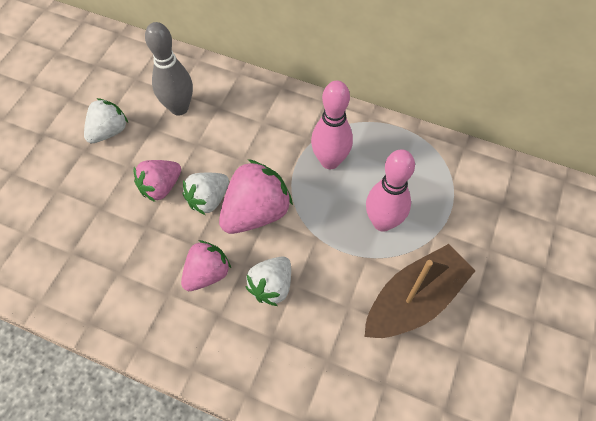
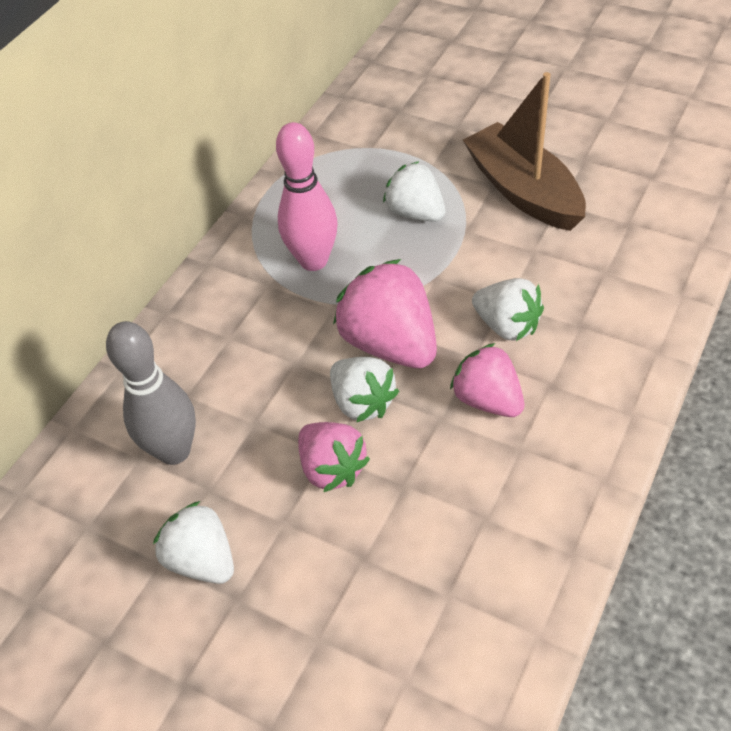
camera: 80 degrees left, 10 degrees down
(382, 222) = (415, 212): pink bowling pin -> white strawberry

